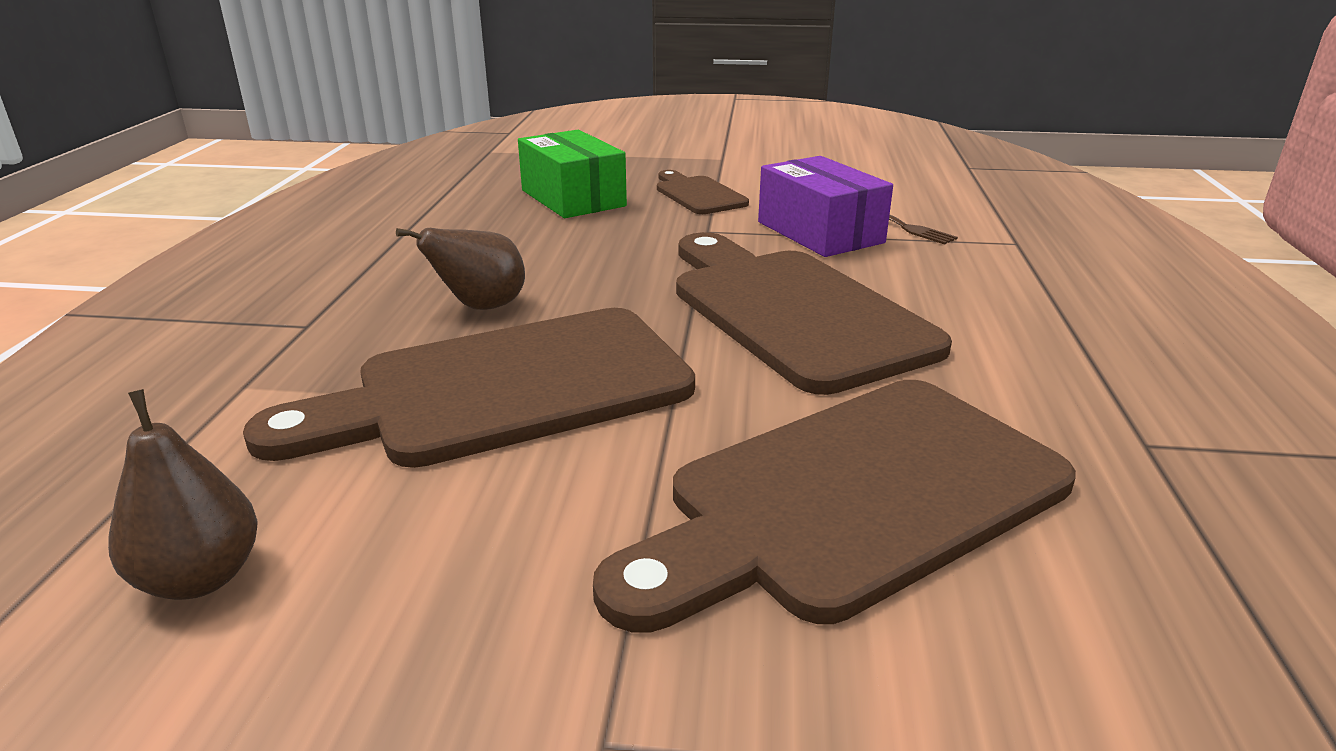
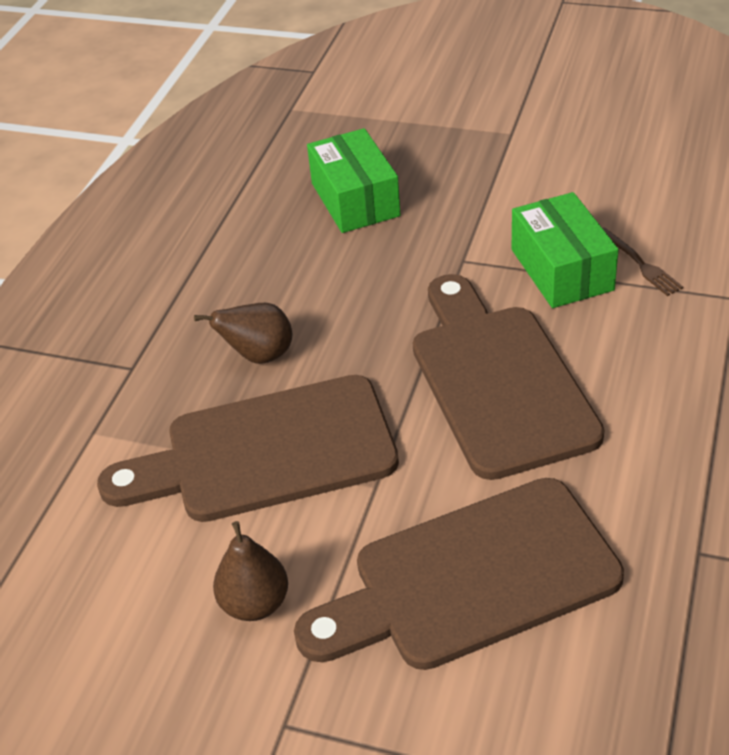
camera: 15 degrees right, 15 degrees up
(200, 578) = (82, 595): brown pear -> brown pear (255, 603)
(698, 194) = (470, 199): brown cutting board -> none
(820, 232) = (562, 269): purple box -> green box

